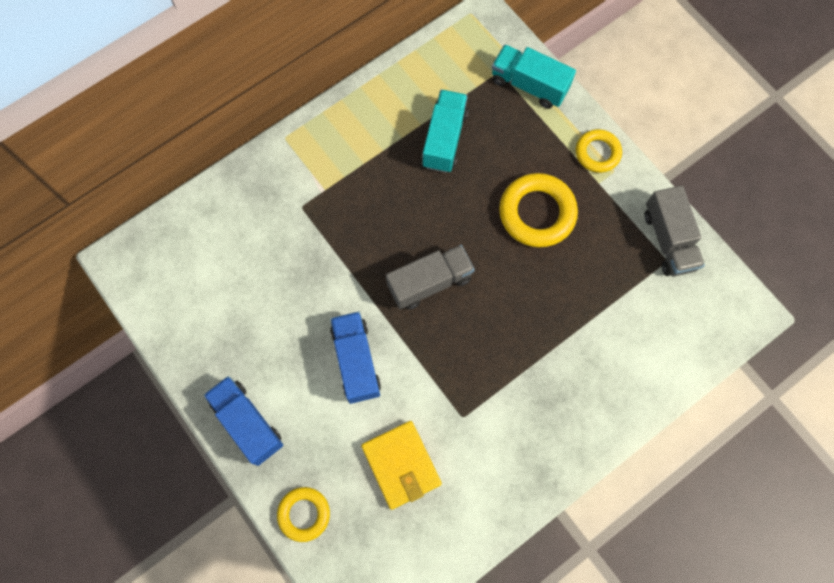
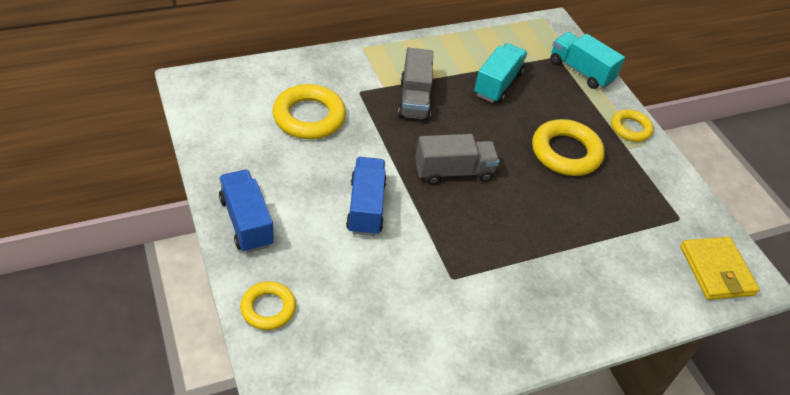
camera: 10 degrees right, 25 degrees down
(261, 263) = (309, 117): none -> yellow ring
(401, 465) = (379, 298): yellow wallet -> yellow wallet (716, 270)
(668, 240) = (685, 205): grey truck -> grey truck (414, 99)

